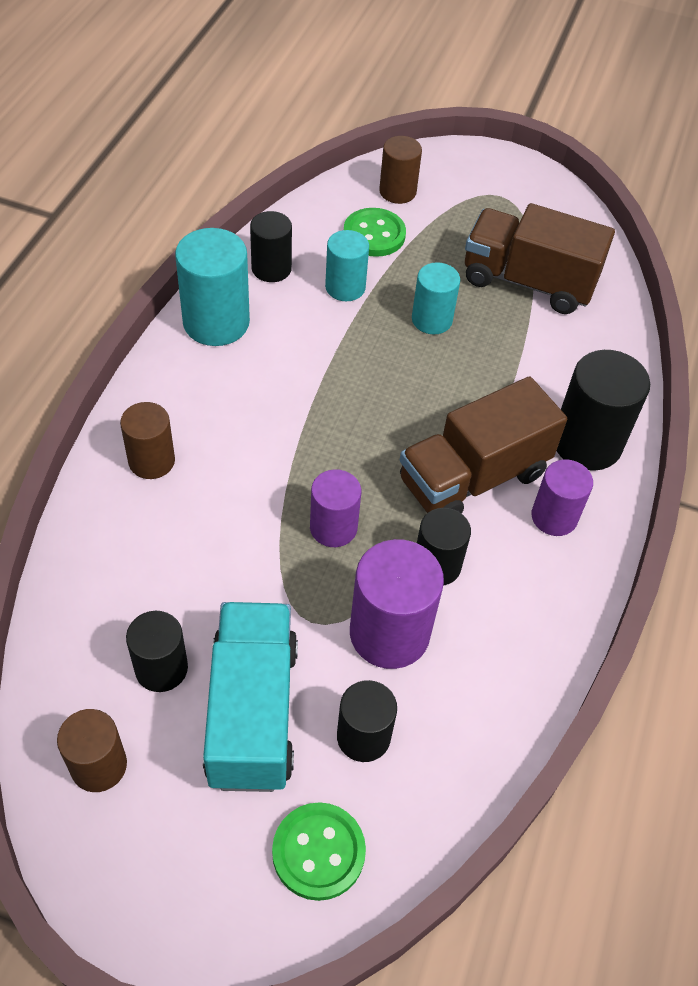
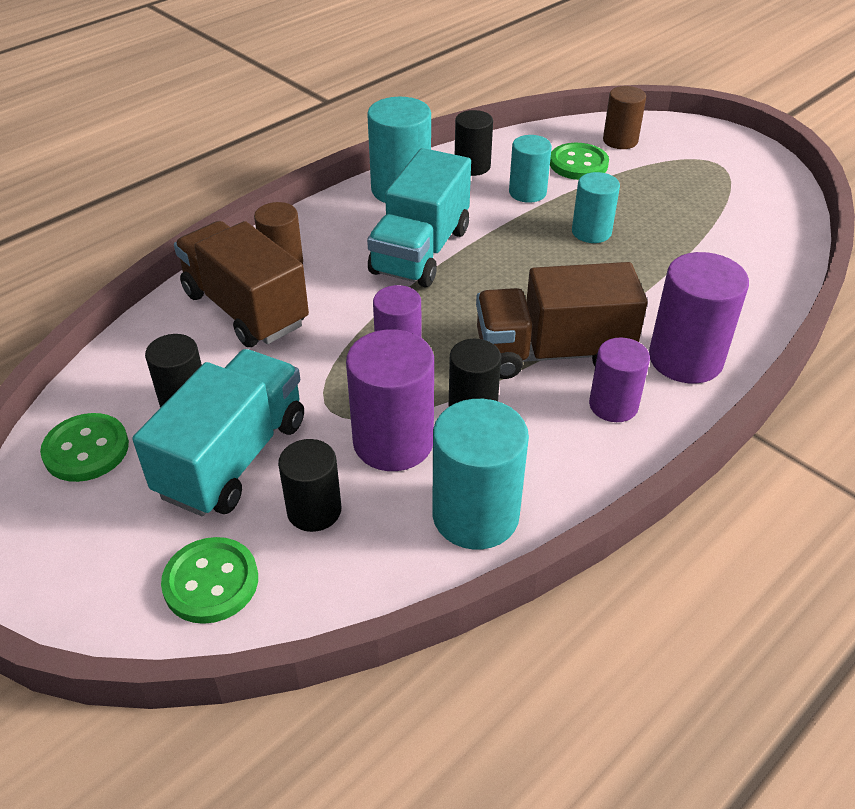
camera: 30 degrees right, 10 degrees down
(99, 765) = (86, 450): brown cylinder -> green button
(283, 397) = (420, 251): none -> turquoise truck
(503, 680) = (475, 515): none -> turquoise cylinder
(528, 282) = (704, 227): brown truck -> brown truck (245, 309)
(587, 443) = (685, 359): black cylinder -> purple cylinder

